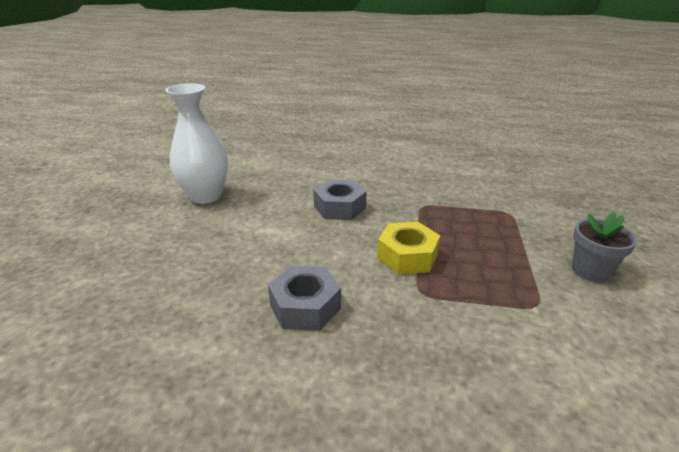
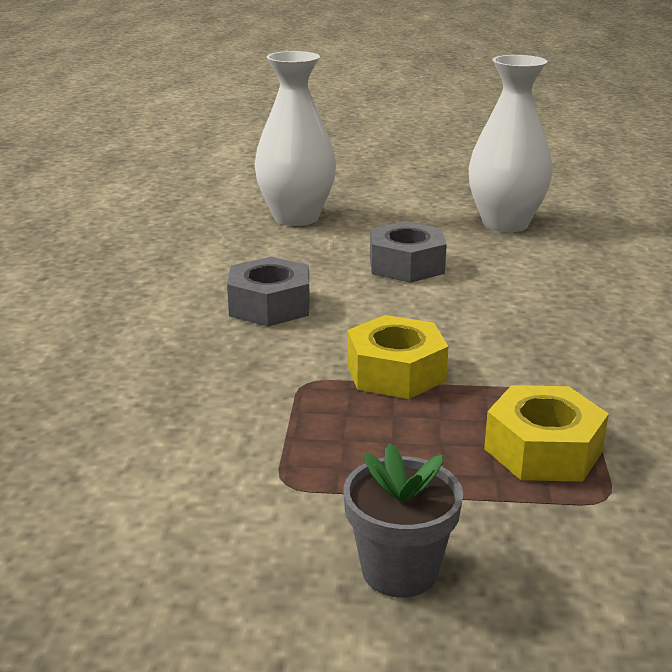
camera: 85 degrees right, 5 degrees down
(126, 286) = (296, 218): none -> white vase
(339, 207) = (524, 315): grey nut -> grey nut (406, 265)
(477, 221) = (543, 450): none -> yellow nut

